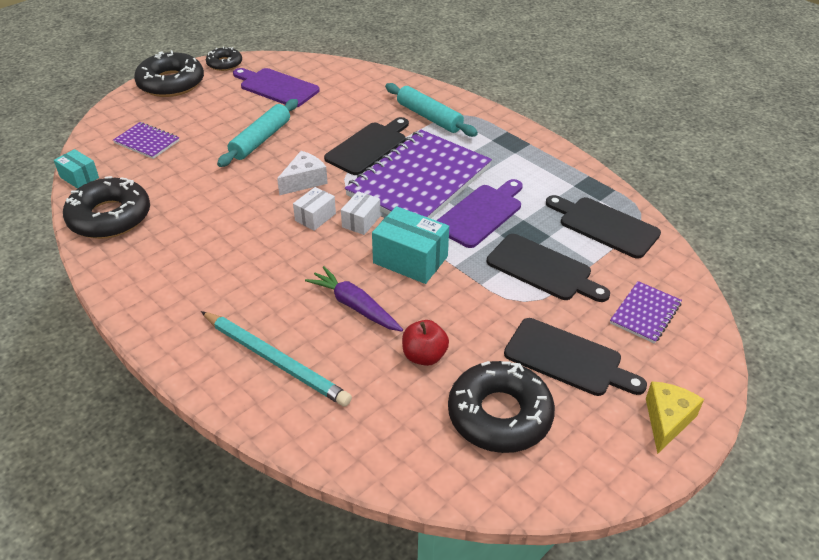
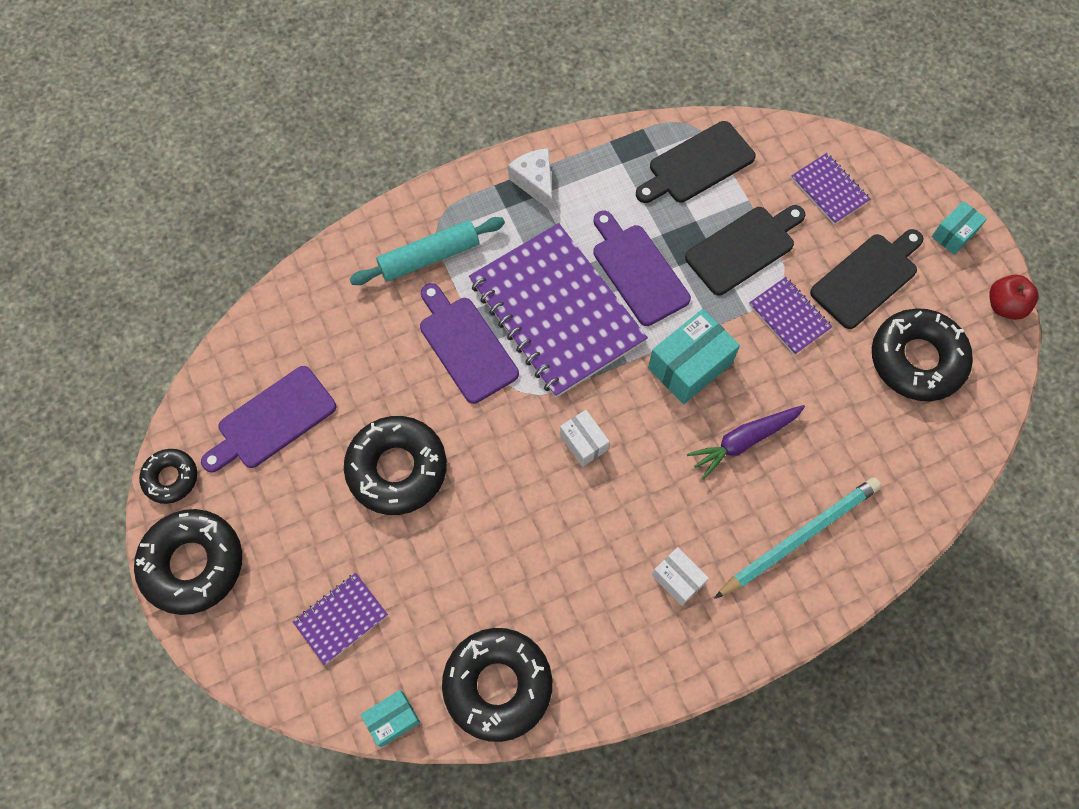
camera: 70 degrees left, 25 degrees up
(261, 140) = (397, 469): turquoise rolling pin -> black donut
(304, 181) = (508, 437): white cheese -> white cheese (535, 182)
(361, 221) = (608, 396): white box -> white box (678, 579)
(368, 147) = (465, 345): black cutting board -> purple cutting board
(424, 356) = (831, 398): red apple -> red apple (1005, 306)
(492, 311) = (789, 317): none -> purple notebook
(667, 420) = (954, 234): yellow cheese -> turquoise box

